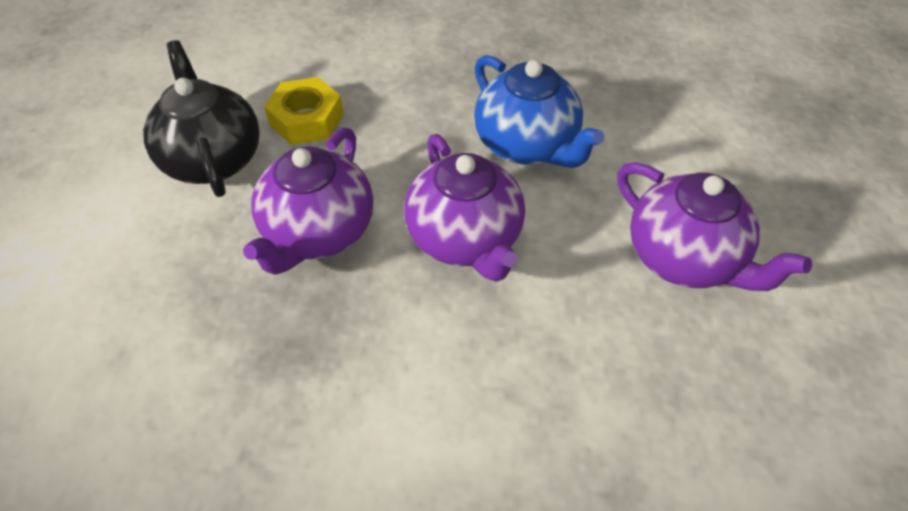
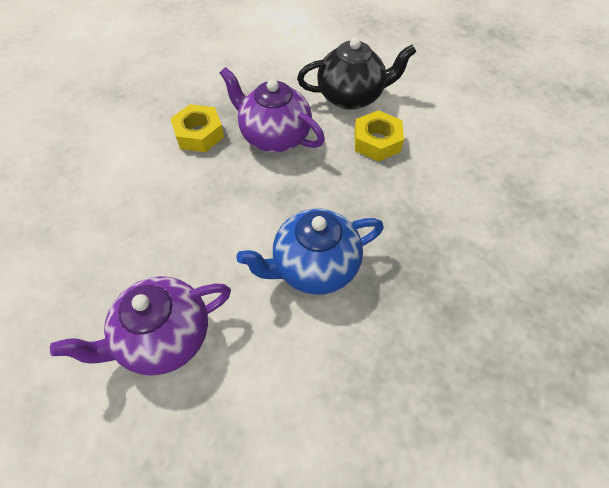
camera: 105 degrees right, 5 degrees up
(332, 338) = (199, 134): none -> yellow nut
(465, 239) = (239, 206): purple teapot -> none

